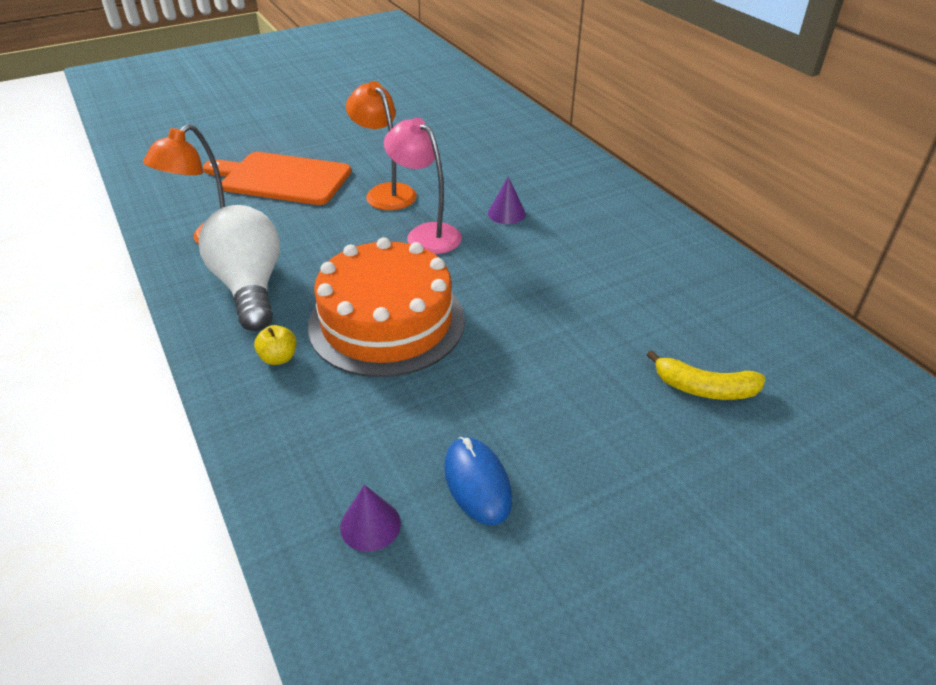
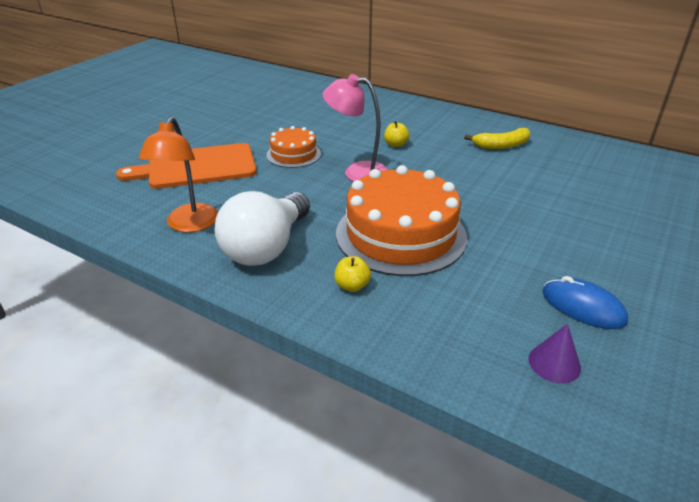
camera: 30 degrees left, 5 degrees down
(250, 287) = (266, 247): white light bulb -> white light bulb turned 105 degrees counterclockwise
(385, 192) = (293, 154): orange lamp -> orange cake
(506, 213) = (395, 145): purple cone -> yellow apple
(704, 388) = (630, 204): yellow banana -> yellow banana (501, 145)

